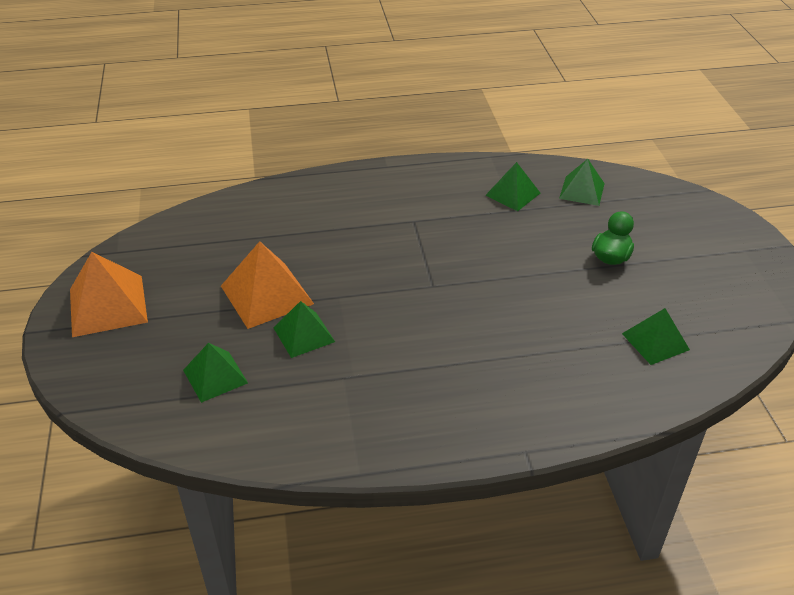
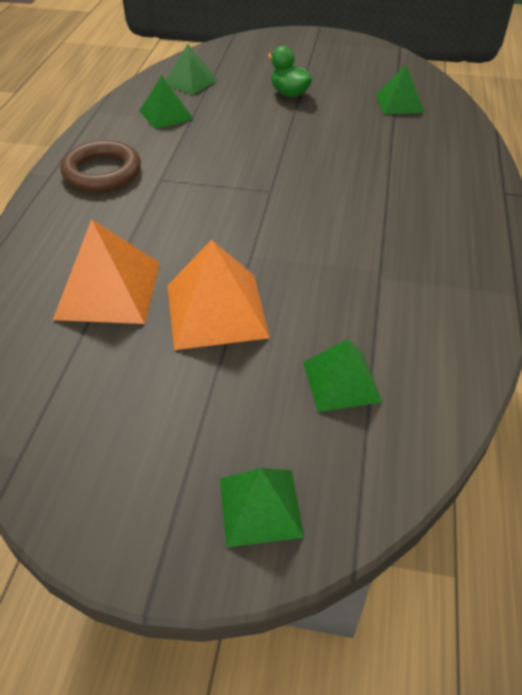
camera: 70 degrees left, 5 degrees up
(108, 305) = (142, 483): orange pyramid -> orange pyramid (108, 290)
(303, 334) = (301, 293): green pyramid -> green pyramid (260, 507)
(405, 189) = (102, 172): none -> brown ring

